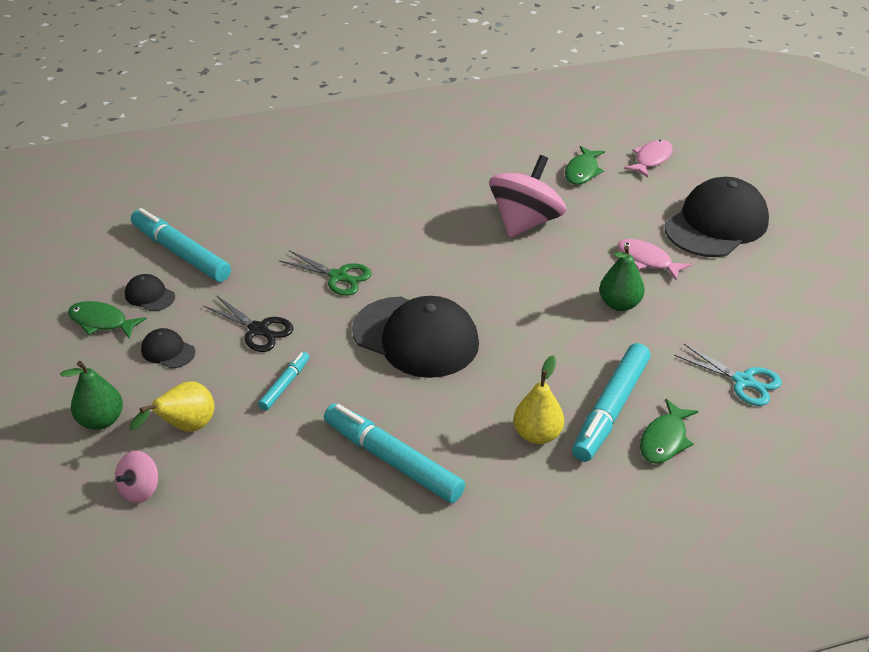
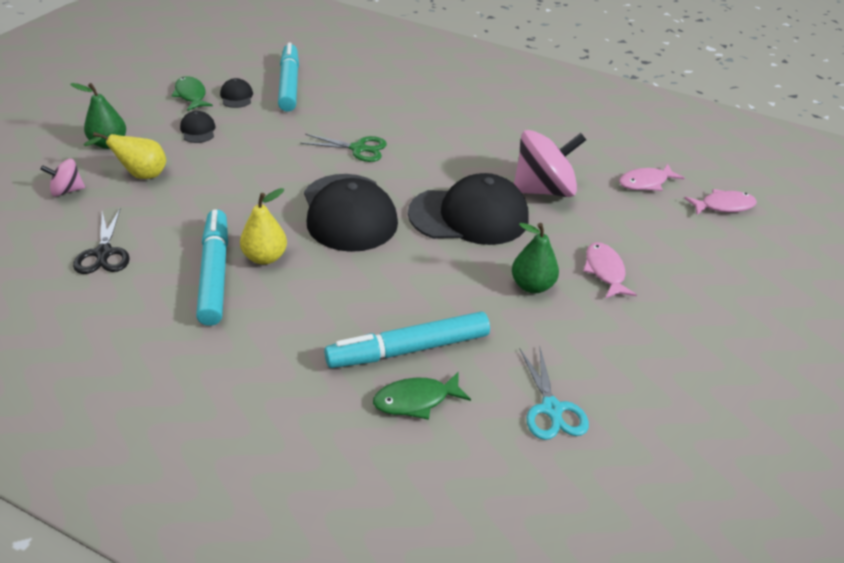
camera: 40 degrees right, 0 degrees up
(258, 330) = (263, 149): black scissors -> black scissors (104, 253)
(284, 385) = (227, 188): turquoise marker -> none
(338, 276) = (358, 148): green scissors -> green scissors turned 60 degrees counterclockwise
(537, 434) = (329, 326): yellow pear -> yellow pear (265, 257)
(582, 171) = (645, 183): green fish -> pink fish
(716, 224) = (713, 283): black cap -> black cap (469, 216)

